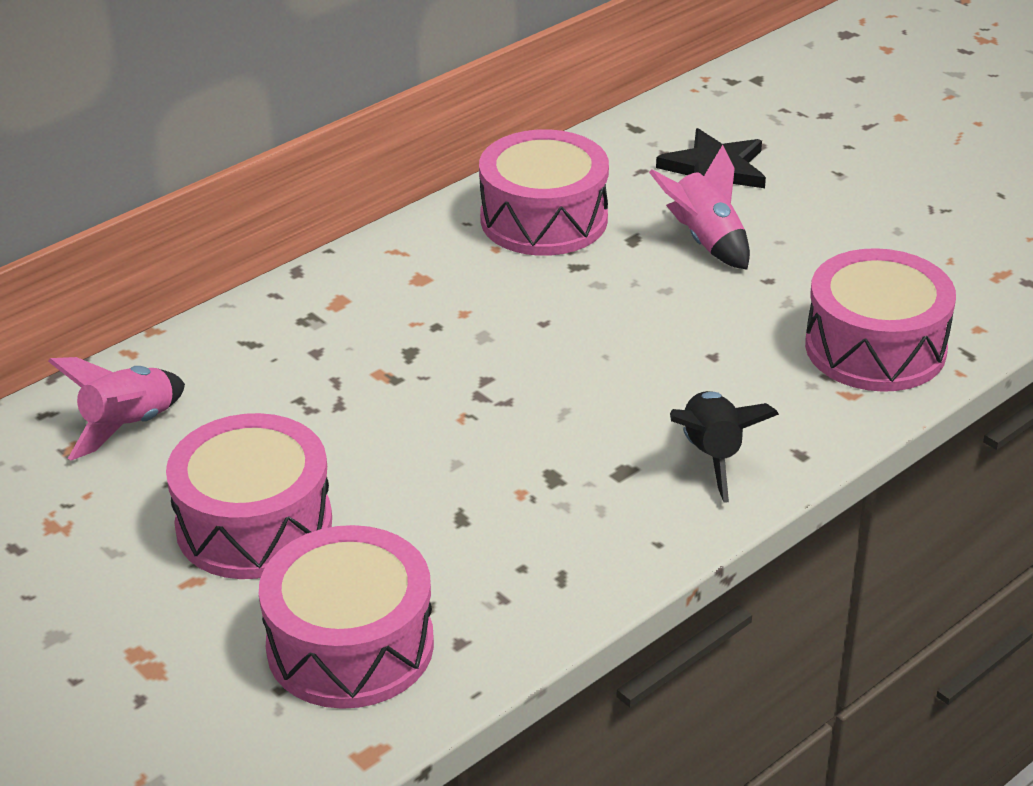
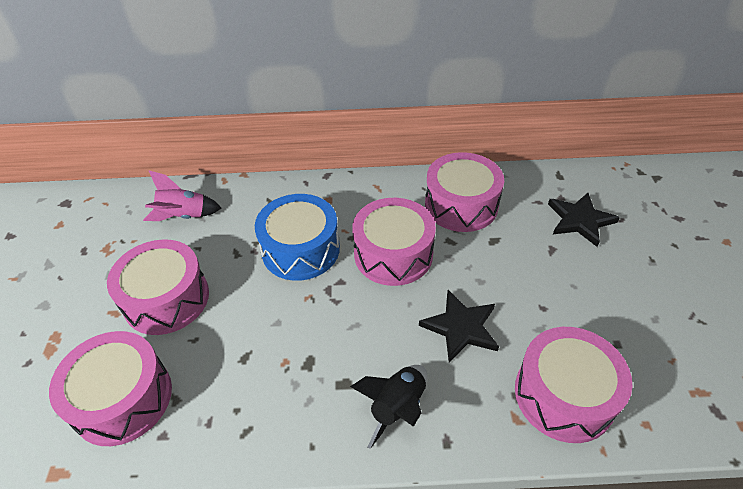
camera: 40 degrees right, 10 degrees up
(380, 373) = (300, 249): none -> blue drum
(519, 316) = (393, 254): none -> pink drum
(696, 347) = (460, 327): none -> black star
(705, 241) = (531, 262): pink rocket -> none

